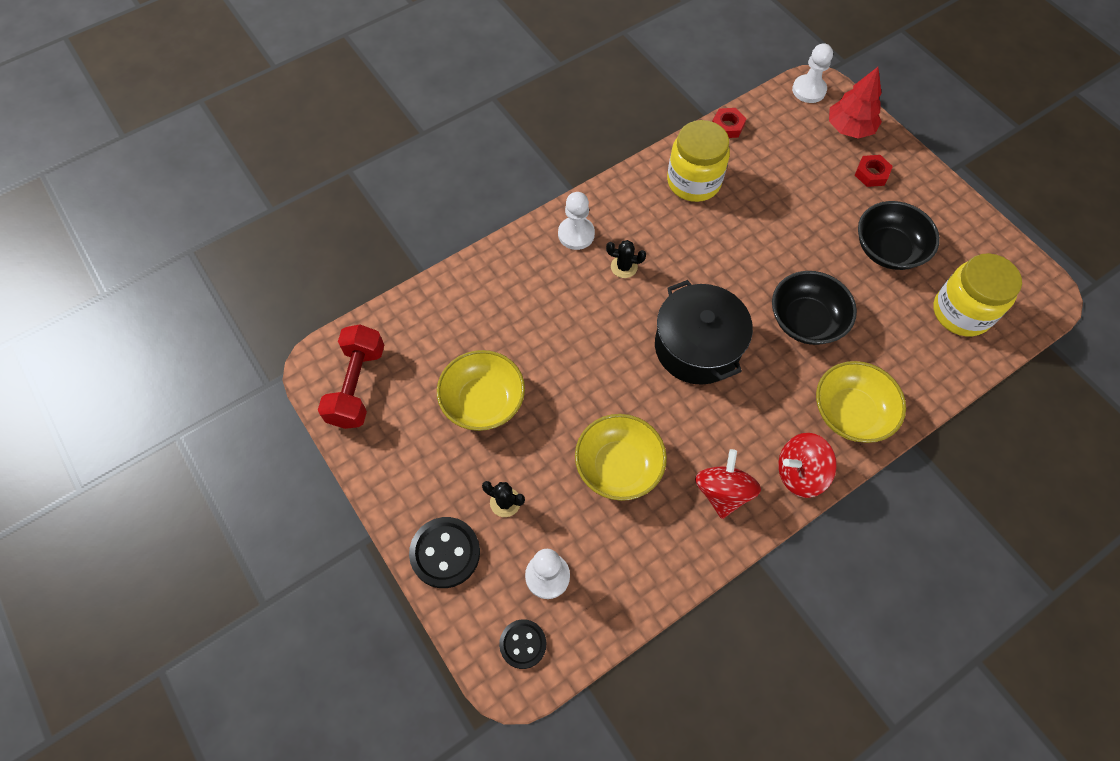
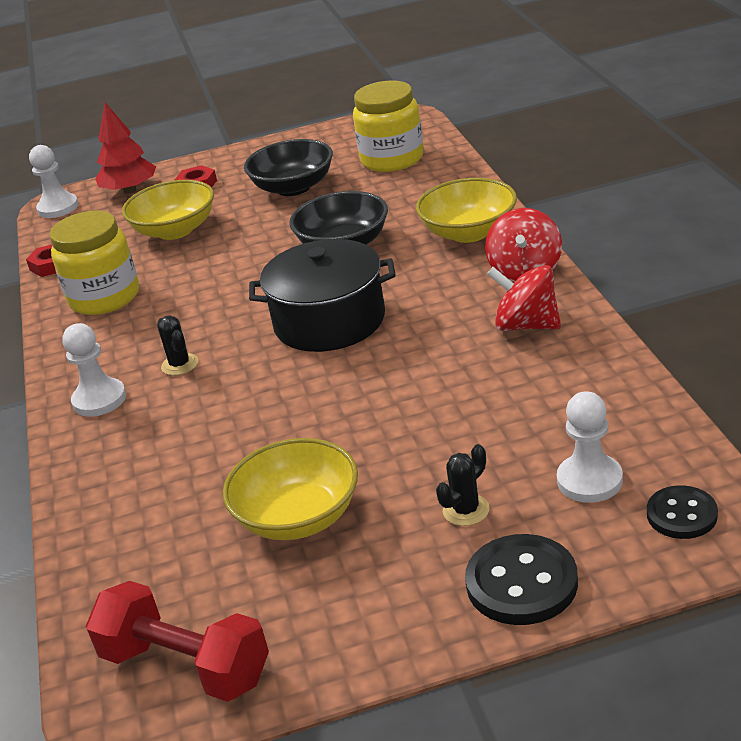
camera: 65 degrees left, 30 degrees down
(618, 466) = (458, 401): yellow bowl -> yellow bowl (175, 230)
(624, 267) = (180, 364): black cactus -> black cactus turned 60 degrees counterclockwise

